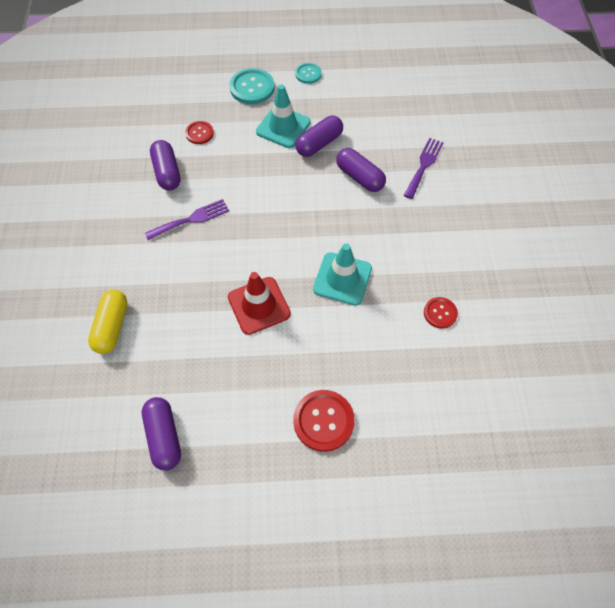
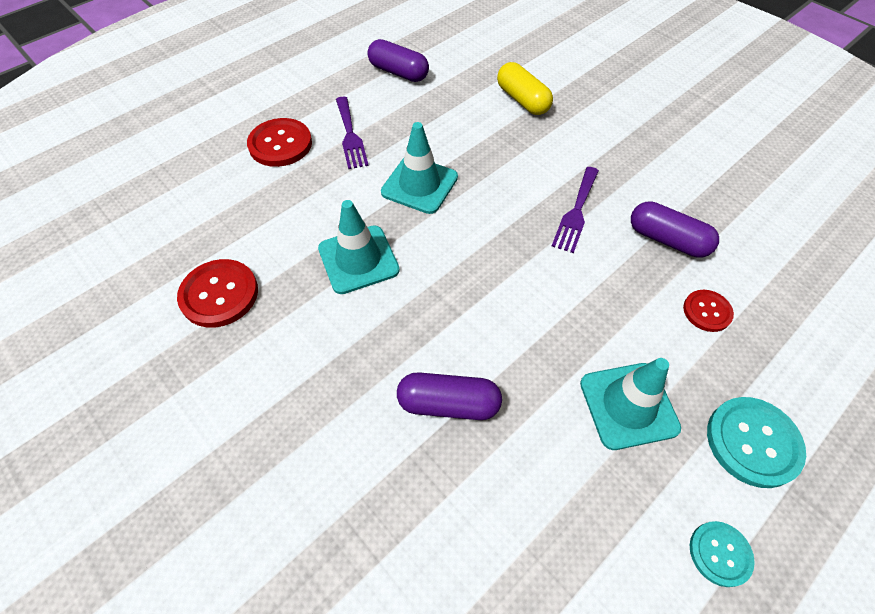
camera: 140 degrees right, 5 degrees down
(259, 305) = (419, 185): red traffic cone -> turquoise traffic cone
(319, 144) = (553, 416): purple capsule -> none
(424, 165) = (371, 501): purple fork -> purple fork (350, 136)
(440, 313) = (219, 294): red button -> red button, size x1.67

